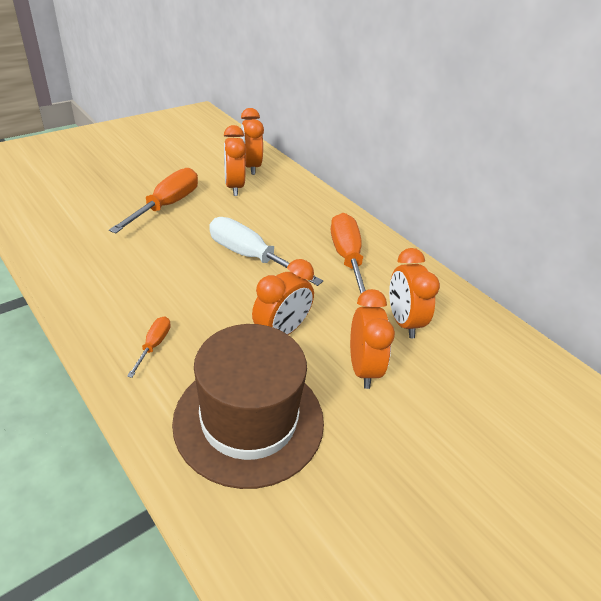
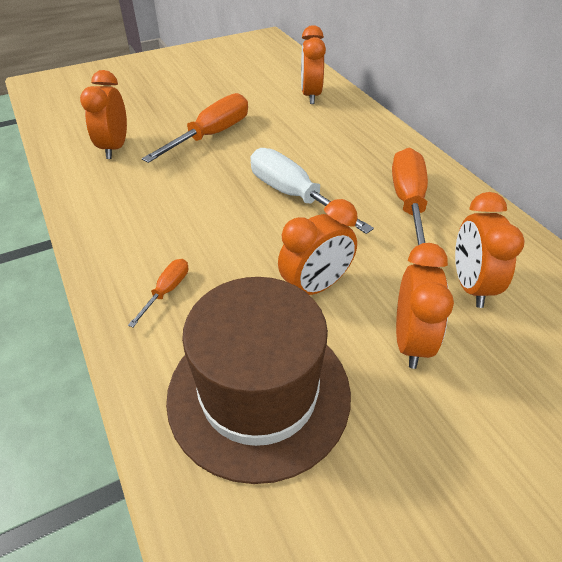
camera: 15 degrees right, 5 degrees up
(234, 187) = (288, 117): orange clock -> orange clock (114, 148)

